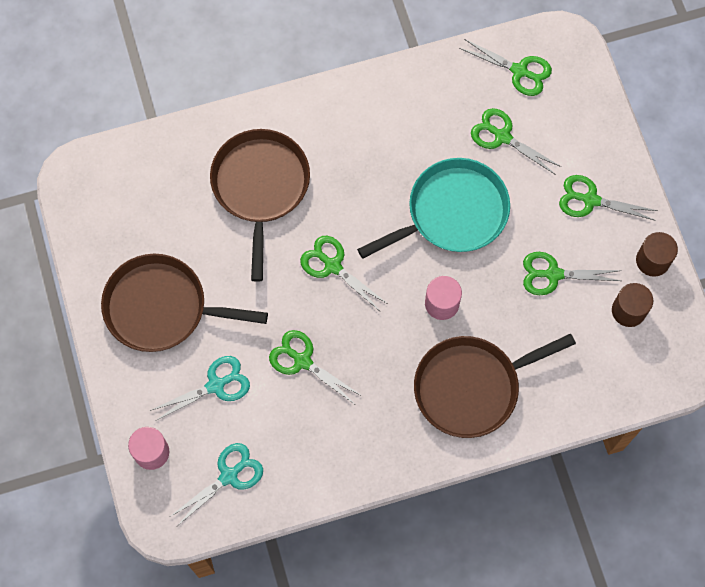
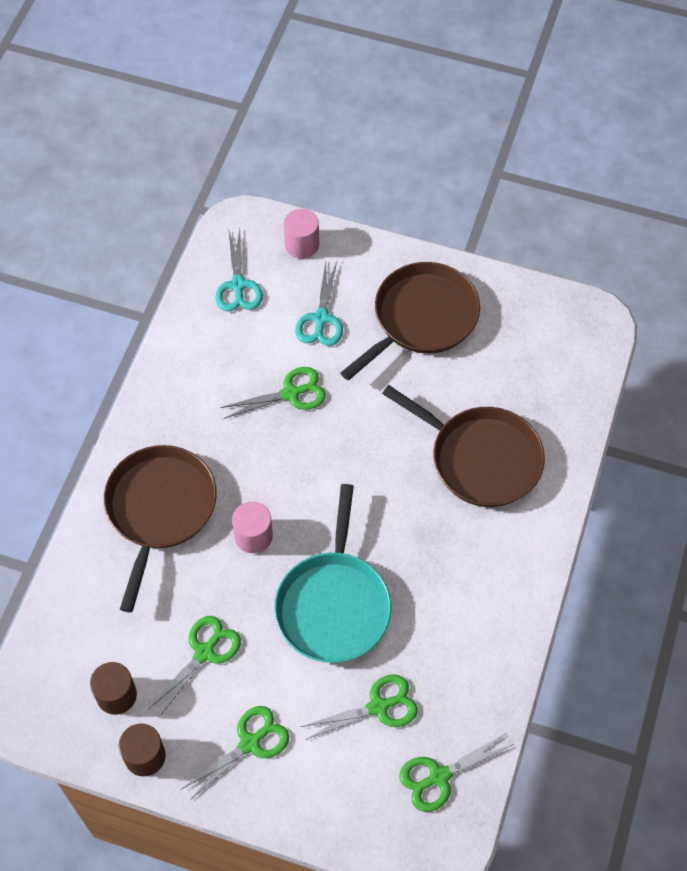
camera: 125 degrees right, 10 degrees down
(332, 266) = (359, 470): green scissors -> none

